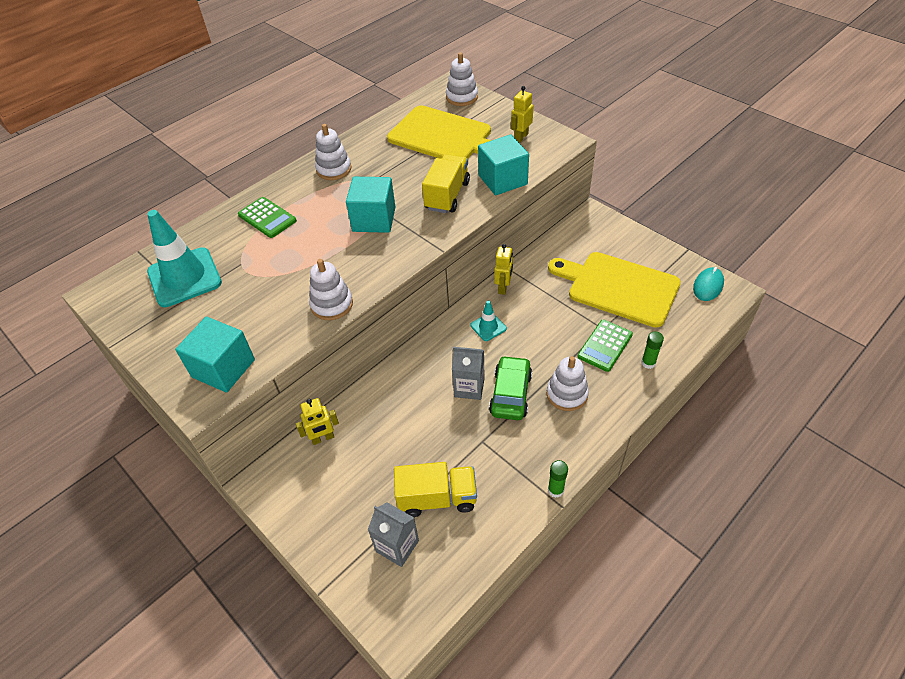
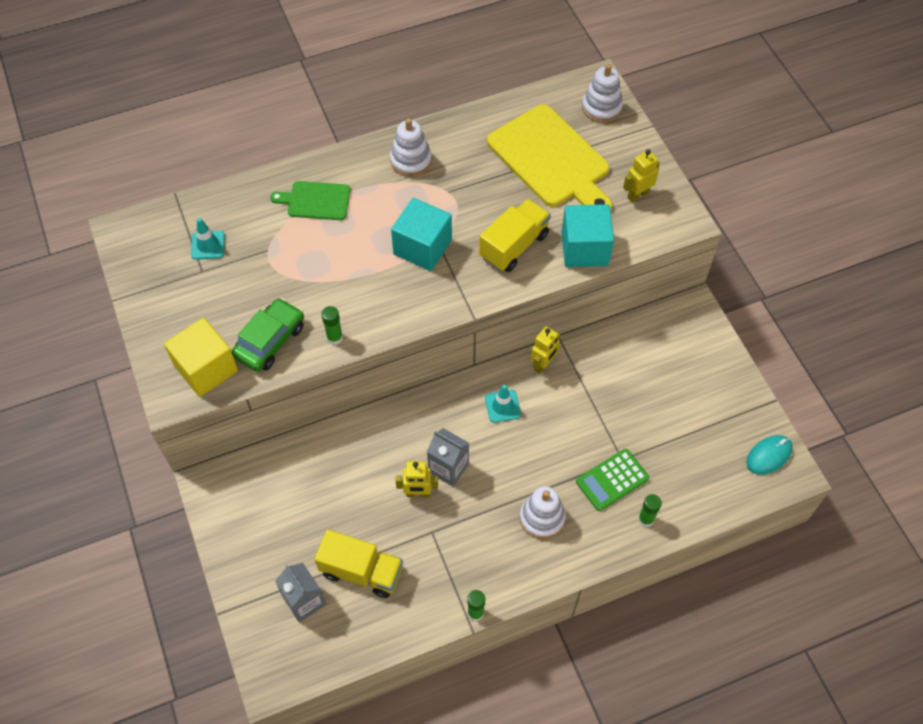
camera: 20 degrees right, 10 degrees up
(184, 277) = (208, 245): turquoise traffic cone -> turquoise traffic cone, size x0.48
(223, 368) = (206, 368): turquoise cube -> yellow cube
(267, 218) = (315, 201): green calculator -> green cutting board
(323, 438) = (283, 462): yellow robot -> yellow robot (418, 493)
(332, 304) = (334, 338): white stacking toy -> green glue stick
(510, 394) = (485, 493): green car -> green car (270, 341)
(618, 287) = (667, 416): yellow cutting board -> none

